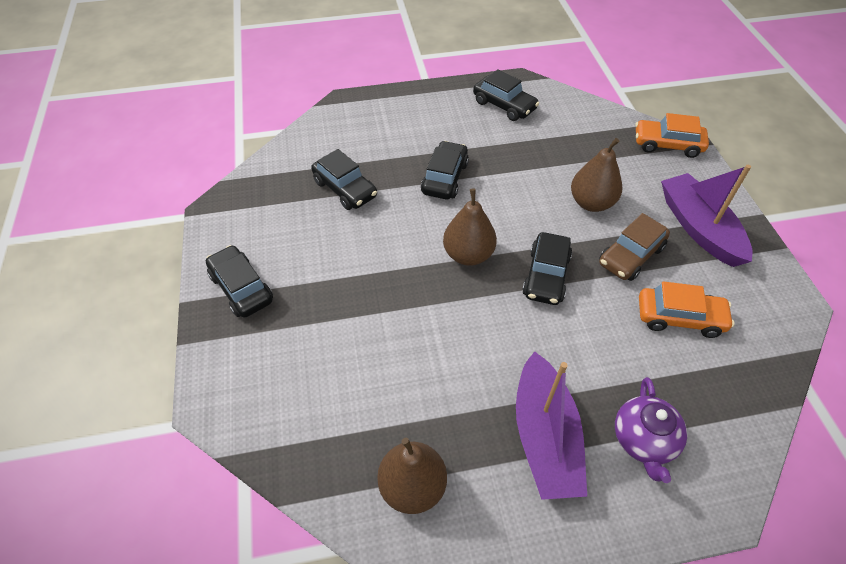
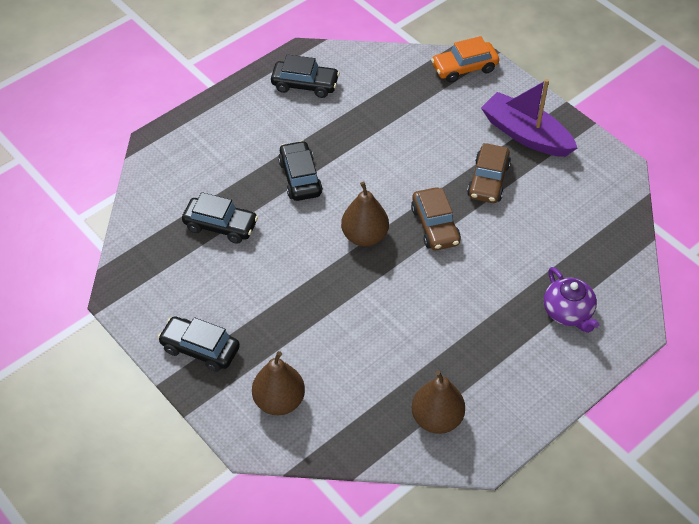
camera: 30 degrees left, 0 degrees up
(544, 437) = (503, 343): purple boat -> none
(546, 276) = (435, 226): black car -> brown car
(591, 203) = (434, 148): brown pear -> brown pear (279, 401)
(679, 317) = (547, 214): orange car -> none

